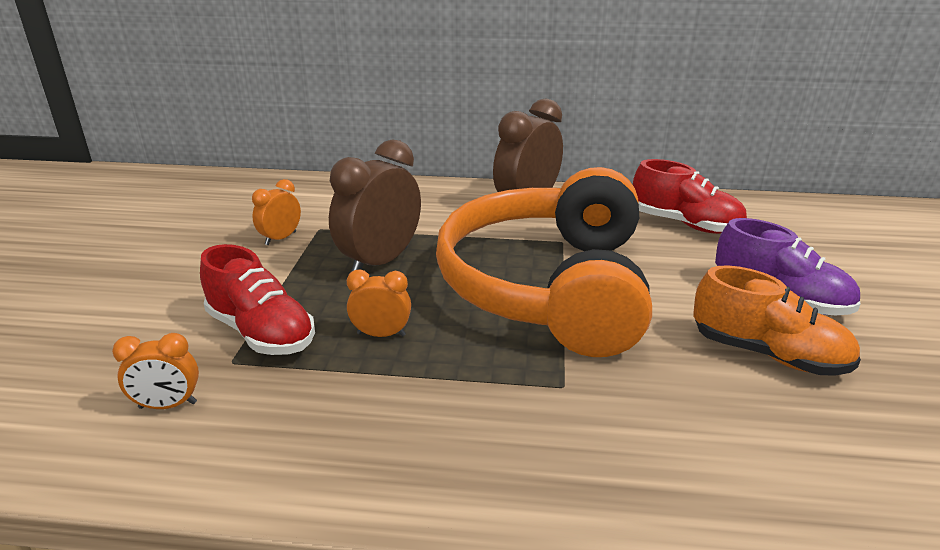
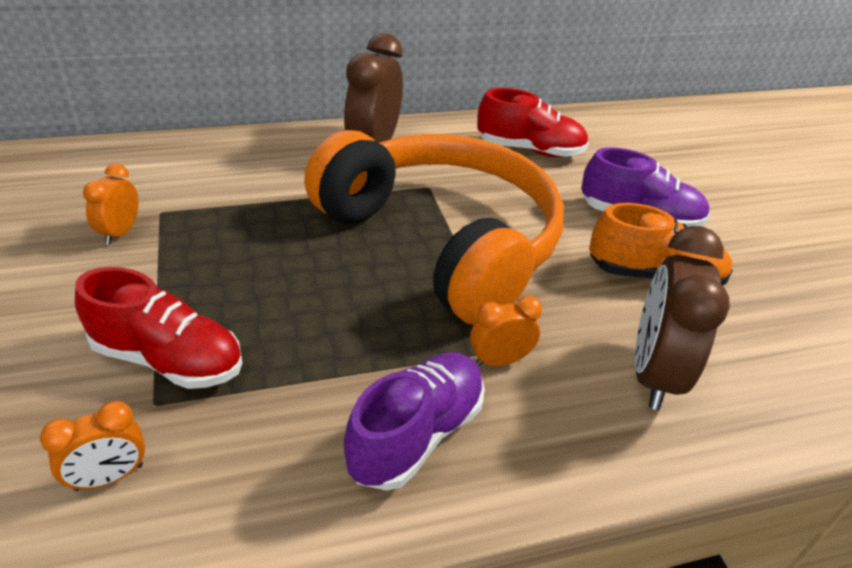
camera: 25 degrees left, 10 degrees up
(380, 262) = (255, 243): brown clock -> brown clock (653, 374)
(381, 334) = (304, 332): orange clock -> orange clock (499, 361)
(432, 437) = (416, 434): none -> purple shoe
(549, 286) = (442, 241): orange headphones -> orange headphones turned 150 degrees clockwise

